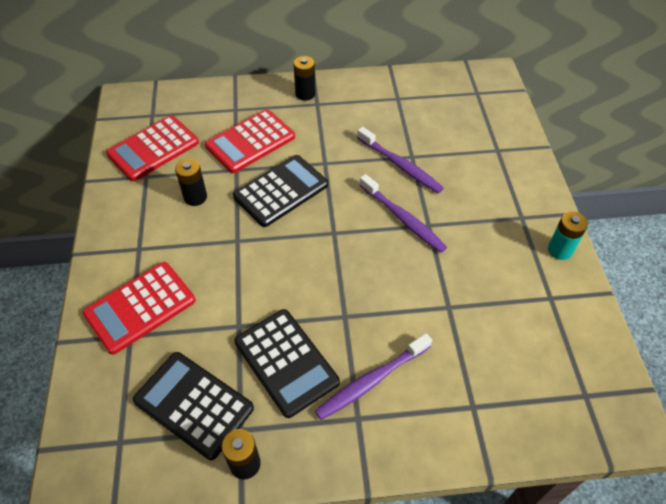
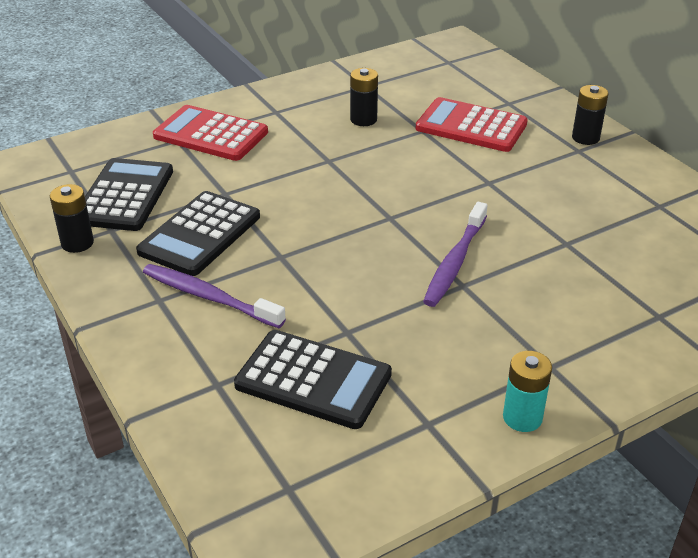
camera: 65 degrees right, 15 degrees down
(153, 148) = (404, 77): red calculator -> none
(281, 191) = (418, 166): black calculator -> black calculator (313, 380)
(400, 165) = (541, 238): purple toothbrush -> none

